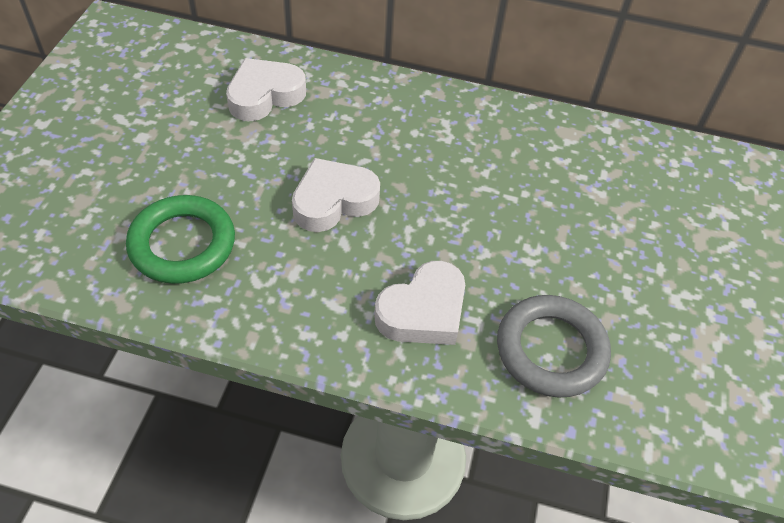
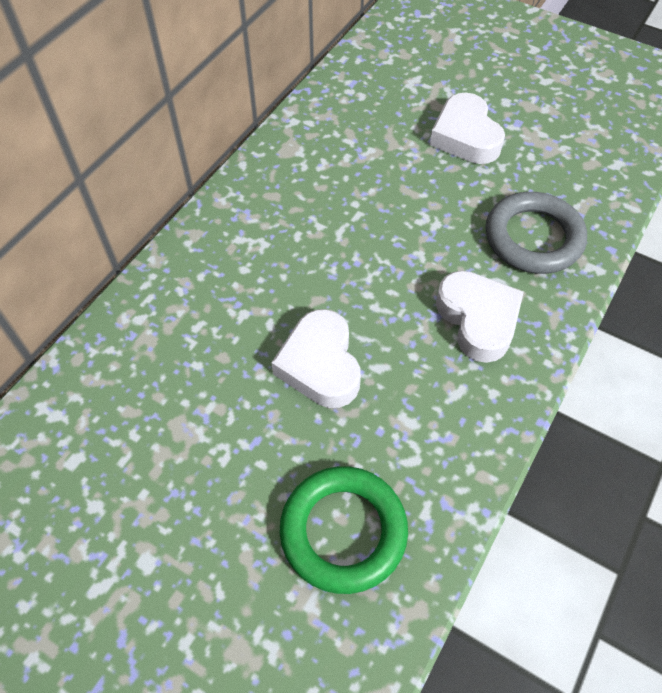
camera: 70 degrees left, 5 degrees up
(265, 95) = (128, 403): white heart -> white heart (465, 136)

